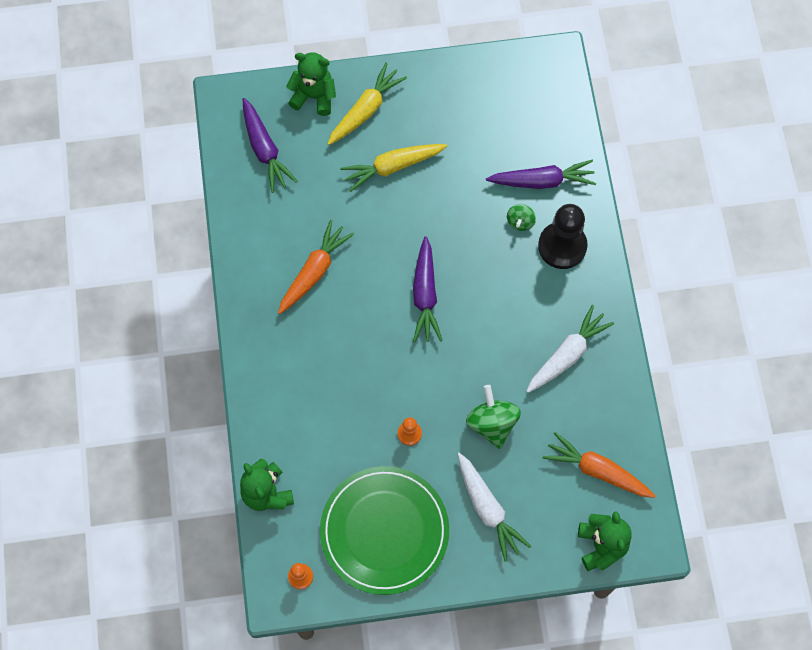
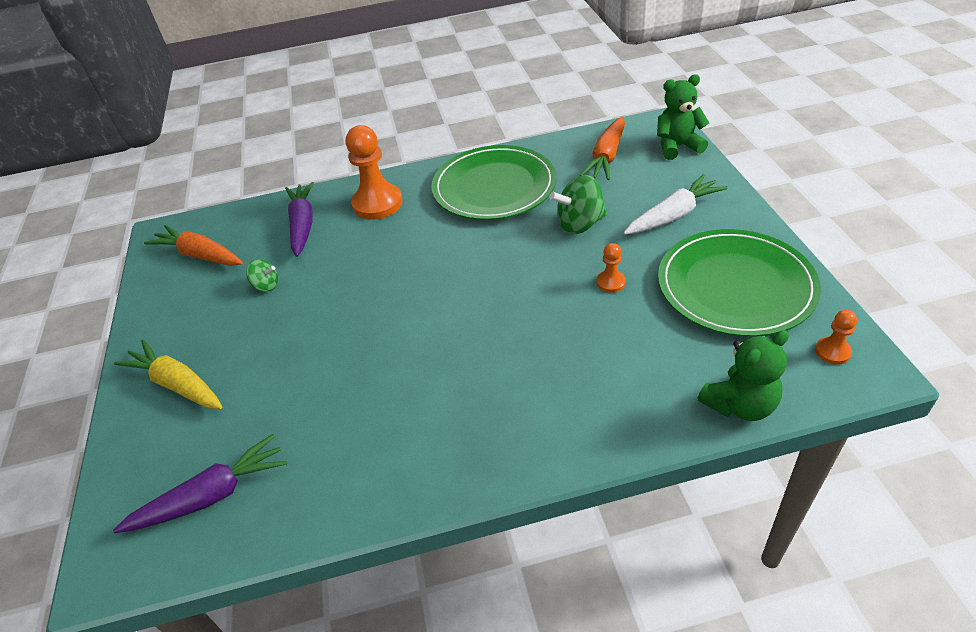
camera: 90 degrees left, 25 degrees down
(314, 96) = (138, 446): green teddy bear -> none
(314, 271) = (410, 403): orange carrot -> orange carrot (200, 255)
(393, 167) = (266, 345): yellow carrot -> none
(425, 295) = (437, 293): purple carrot -> none
(520, 222) = (348, 234): green spinning top -> green spinning top (266, 285)
(562, 246) = (377, 203): black pawn -> orange pawn
(567, 354) = (494, 187): white carrot -> green plate

